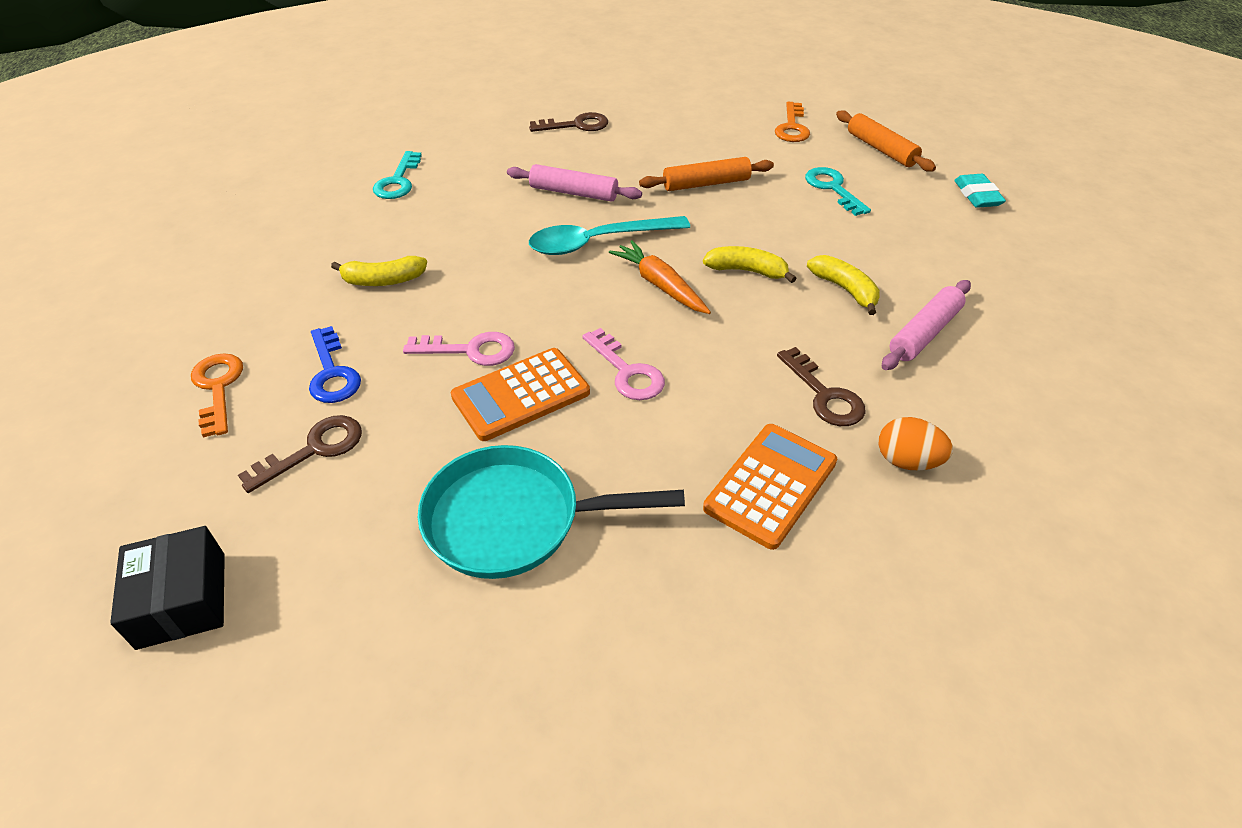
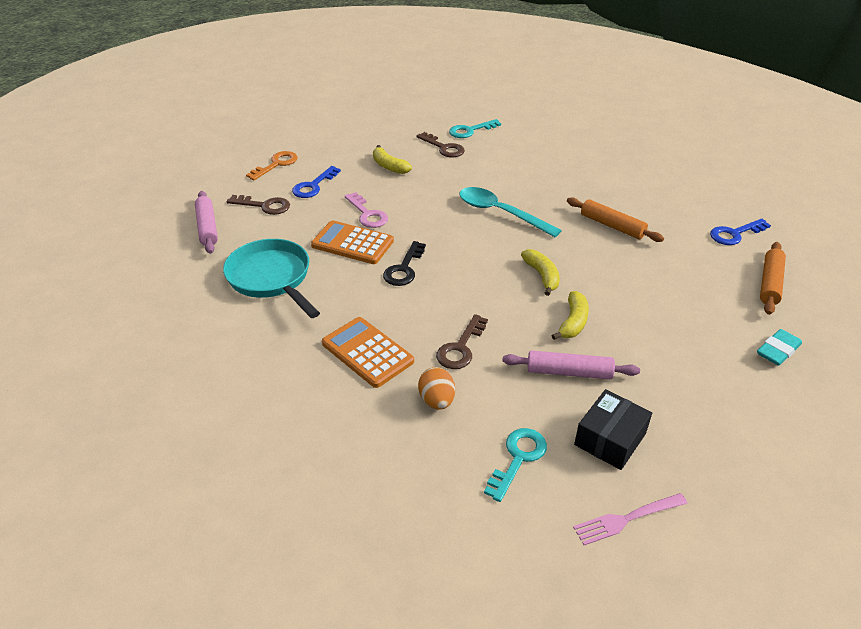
camera: 55 degrees right, 5 degrees down
(182, 600) = (165, 218): black box -> black box (610, 439)
(573, 193) = (535, 185): pink rolling pin -> pink rolling pin (207, 227)
(576, 125) = (604, 156): brown key -> brown key (444, 148)
(627, 371) = (404, 269): pink key -> black key
(660, 285) = (488, 250): orange carrot -> none
(771, 485) = (367, 352): orange calculator -> orange calculator turned 135 degrees counterclockwise
(792, 127) = (735, 234): orange key -> blue key
(833, 188) = (683, 278): turquoise key -> turquoise key (518, 458)
(1161, 403) = (627, 519): none -> pink fork

